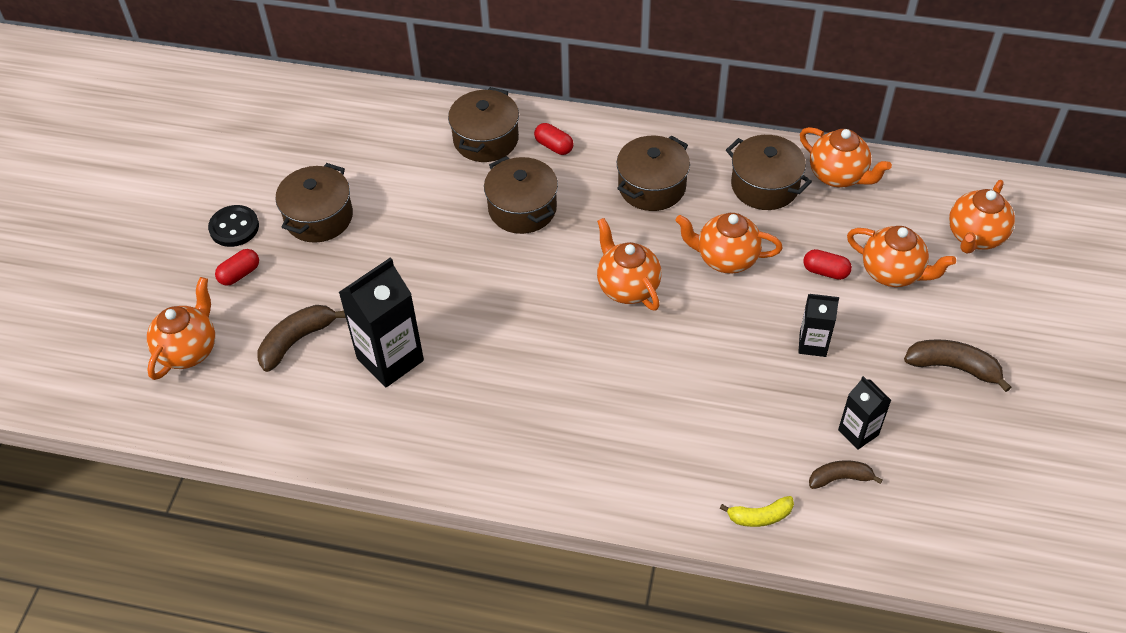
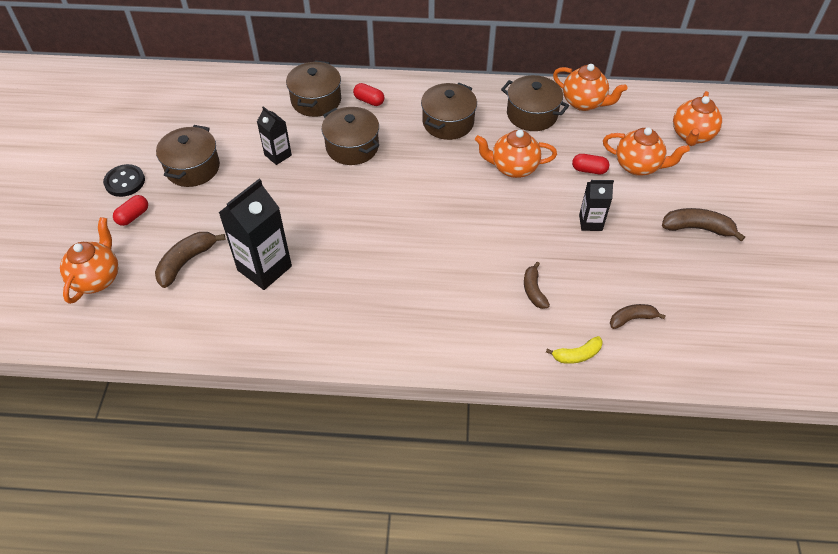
camera: 10 degrees left, 0 degrees up
(627, 287) = (442, 195): orange teapot -> none
(721, 426) = (533, 290): none -> brown banana
(858, 432) = (638, 283): black carton -> black carton (278, 155)

